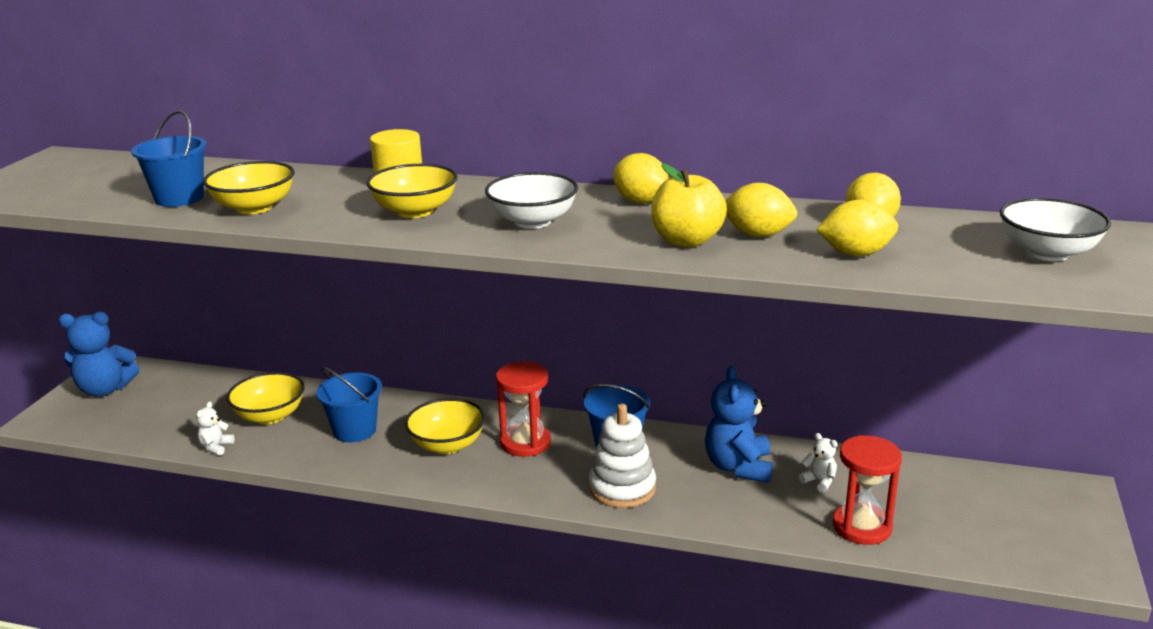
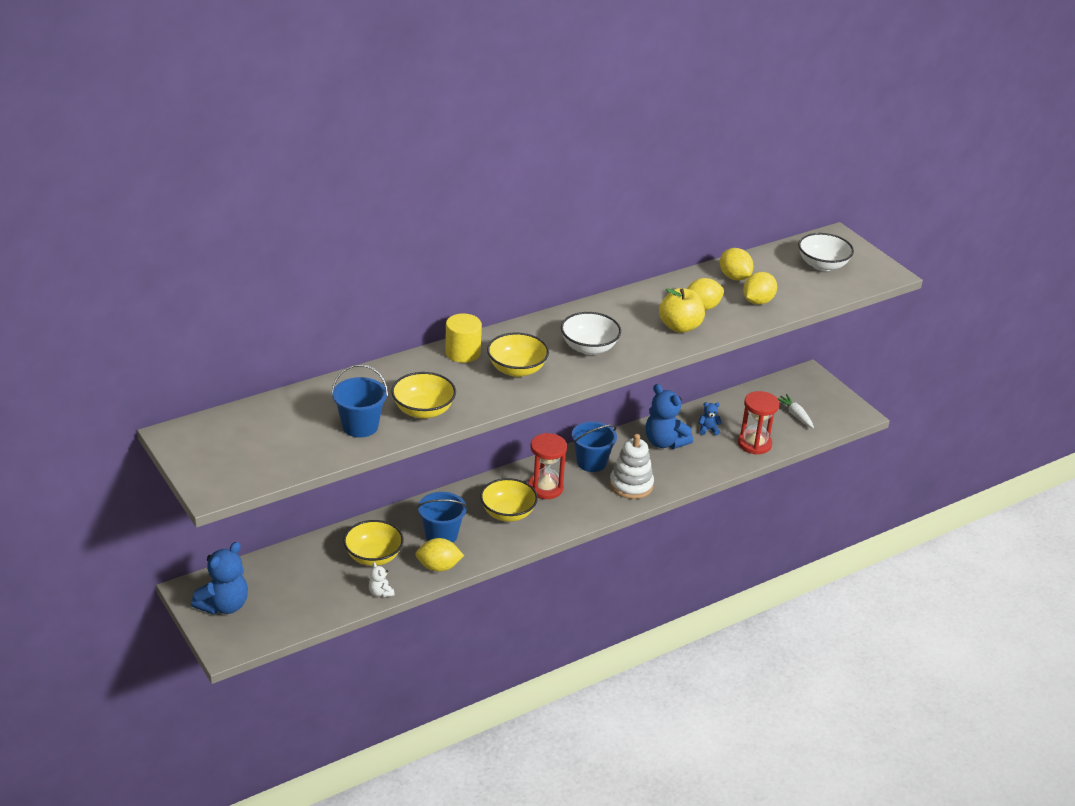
camera: 50 degrees left, 10 degrees up
(641, 202) = (612, 308): yellow lemon -> yellow lemon (438, 567)
(819, 481) = (708, 430): white teddy bear -> blue teddy bear
(981, 525) = (795, 415): none -> white carrot

